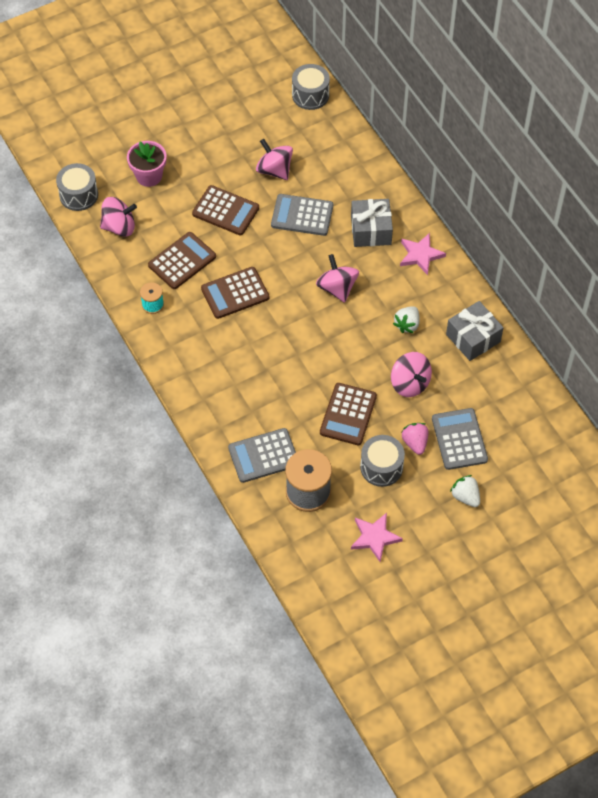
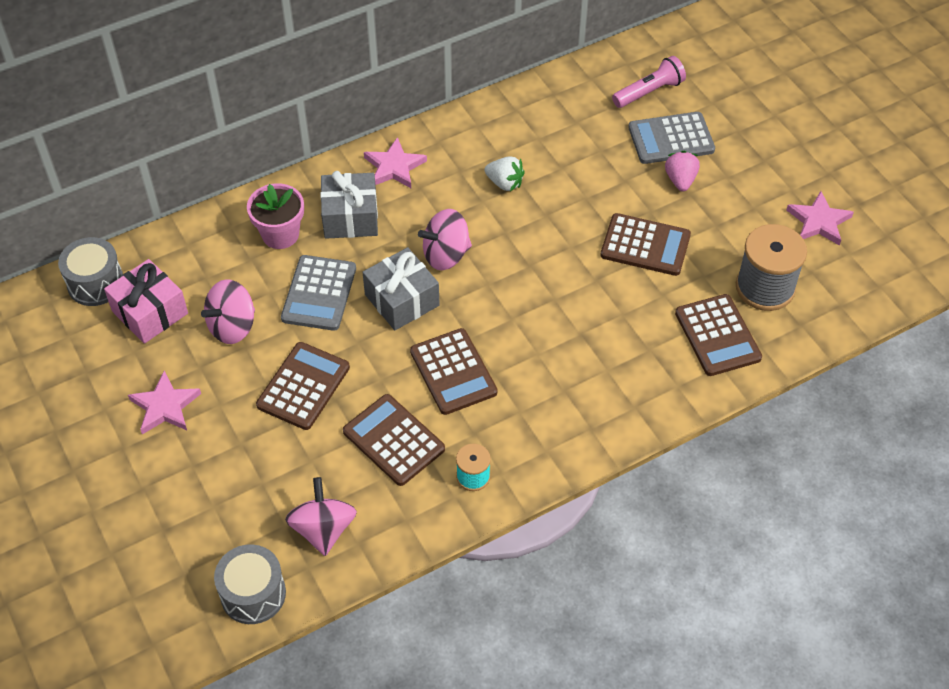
camera: 90 degrees left, 5 degrees down
(149, 176) = (225, 491): pink flower pot -> pink flower pot (280, 234)
(212, 141) = (165, 406): none -> pink star
(263, 456) = (717, 335): grey calculator -> brown calculator
(286, 125) = (150, 312): none -> pink gift
(381, 467) = (719, 213): grey drum -> none
(410, 383) = (594, 183): pink spinning top -> none
(415, 443) = (680, 180): pink strawberry -> pink strawberry turned 105 degrees clockwise
(465, 496) = (749, 136): white strawberry -> none
(473, 338) = (523, 121): grey gift -> grey gift (402, 300)
(511, 427) = (649, 92): none -> pink flashlight

